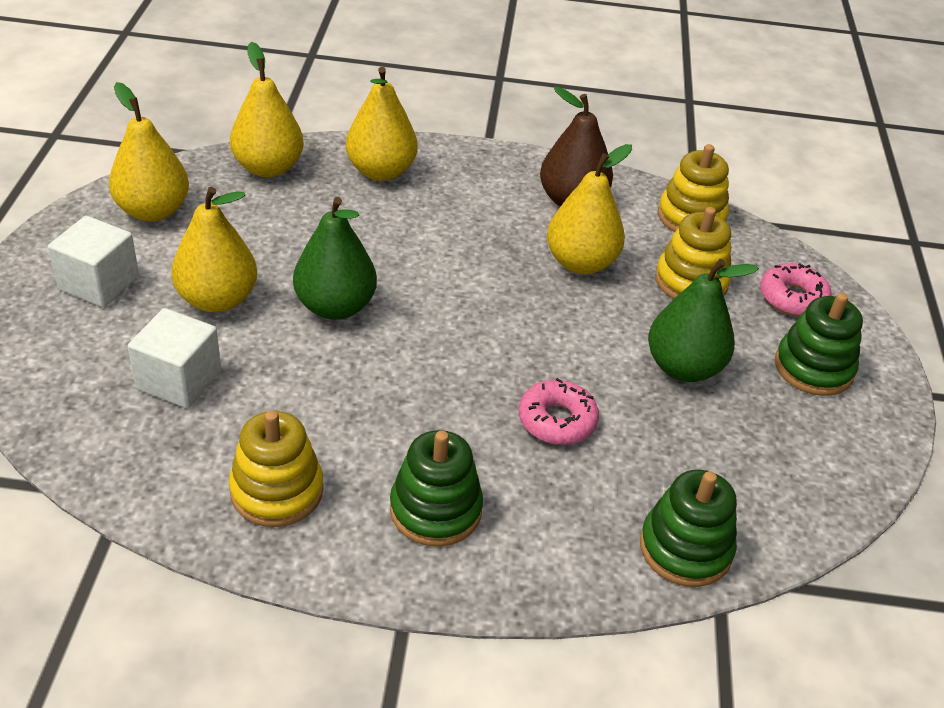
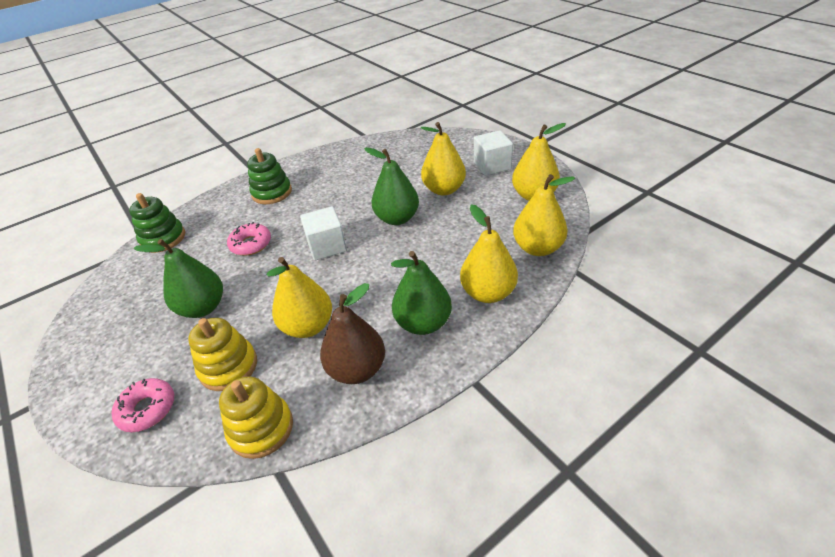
camera: 145 degrees right, 0 degrees up
(179, 380) = (409, 165): white cube -> white cube (327, 246)
(277, 491) = (331, 166): yellow stacking toy -> none
(472, 191) = (423, 323): none -> green pear
(813, 368) = (119, 362): green stacking toy -> none

